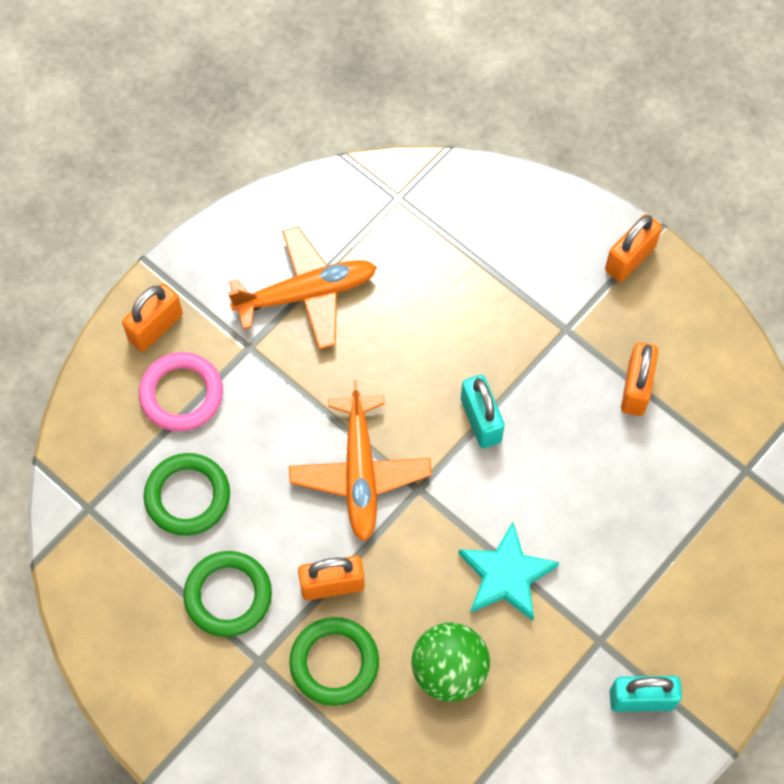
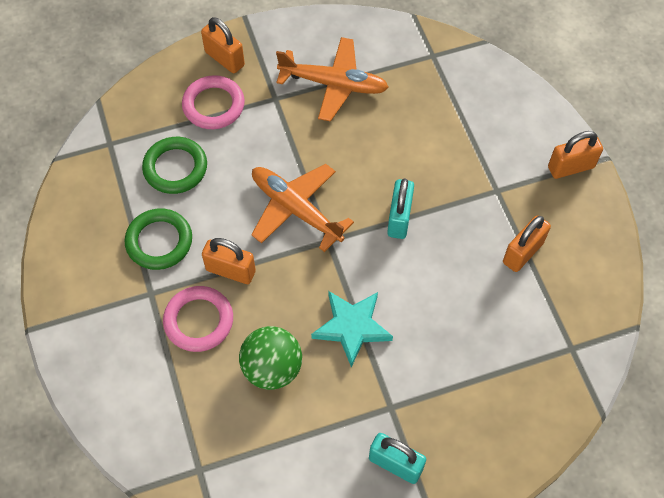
camera: 30 degrees right, 5 degrees down
(155, 327) = (224, 59): orange padlock -> orange padlock turned 60 degrees clockwise
(334, 662) = (199, 321): green ring -> pink ring
(360, 472) = (296, 210): orange plane -> orange plane turned 105 degrees clockwise

